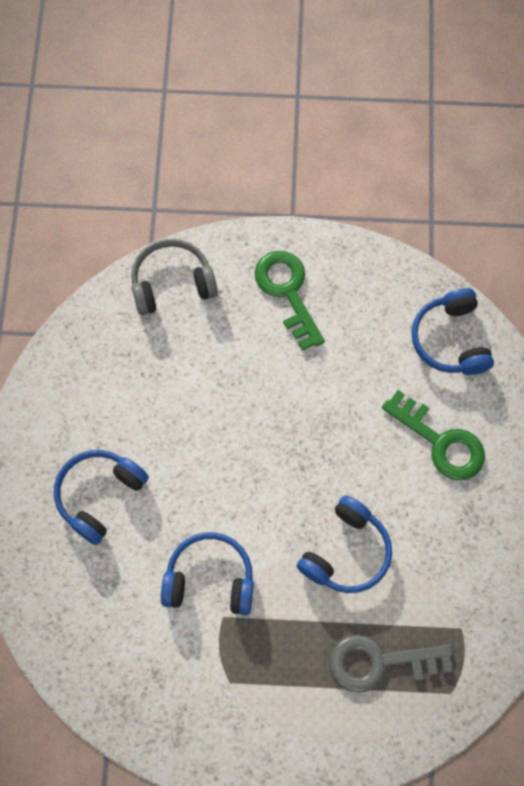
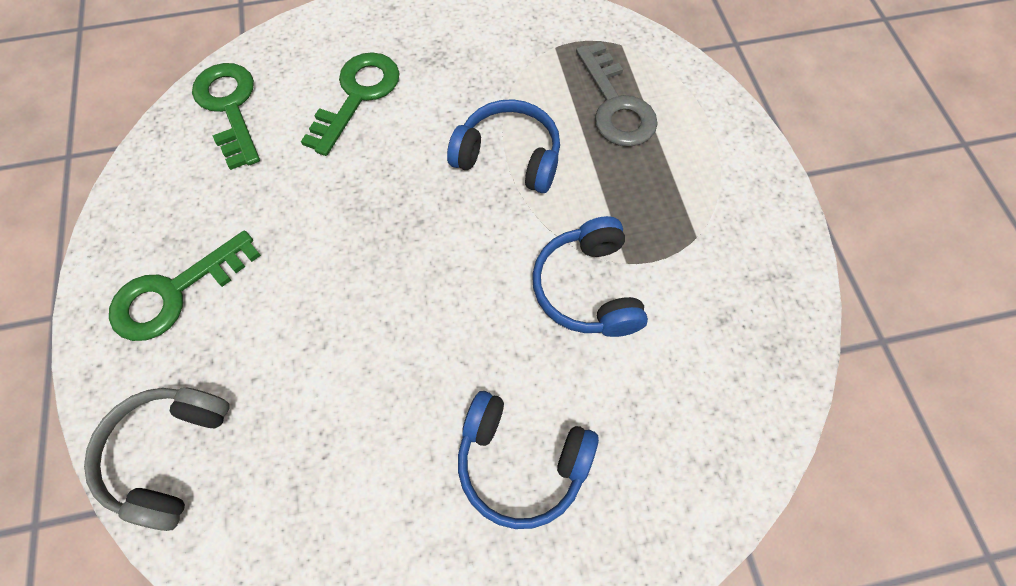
camera: 105 degrees left, 5 degrees down
(172, 283) = (169, 455): grey headphones -> grey headphones turned 45 degrees clockwise
(450, 340) = (230, 108): blue headphones -> green key

